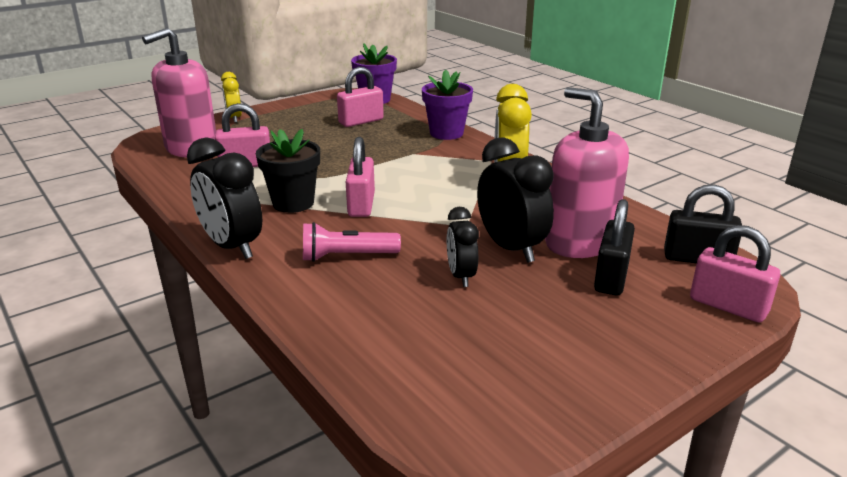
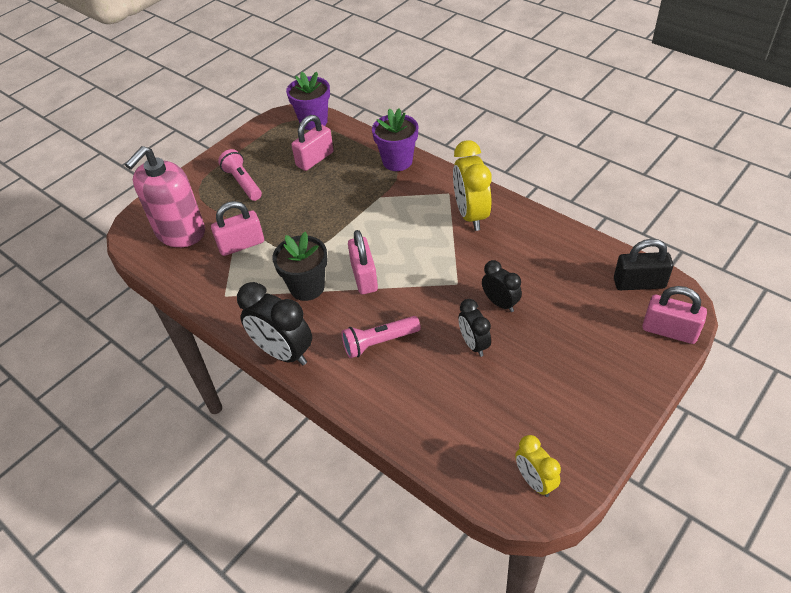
camera: 10 degrees left, 20 degrees up
(234, 118) = (196, 178): yellow clock -> yellow clock (534, 481)
(278, 126) = (243, 183): none -> pink flashlight
(511, 248) = (500, 303): black clock -> black clock, size x0.60
(579, 242) = (549, 284): pink soap dispenser -> none
(611, 278) = (582, 320): black padlock -> none

